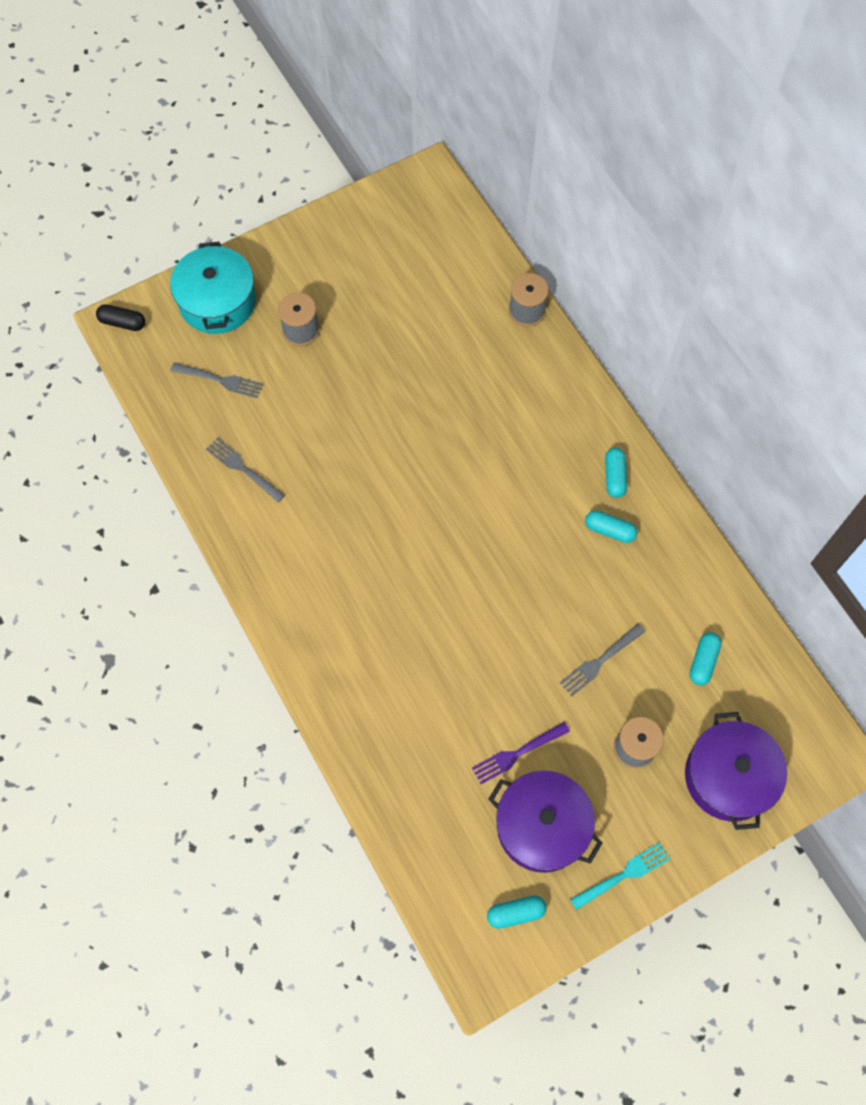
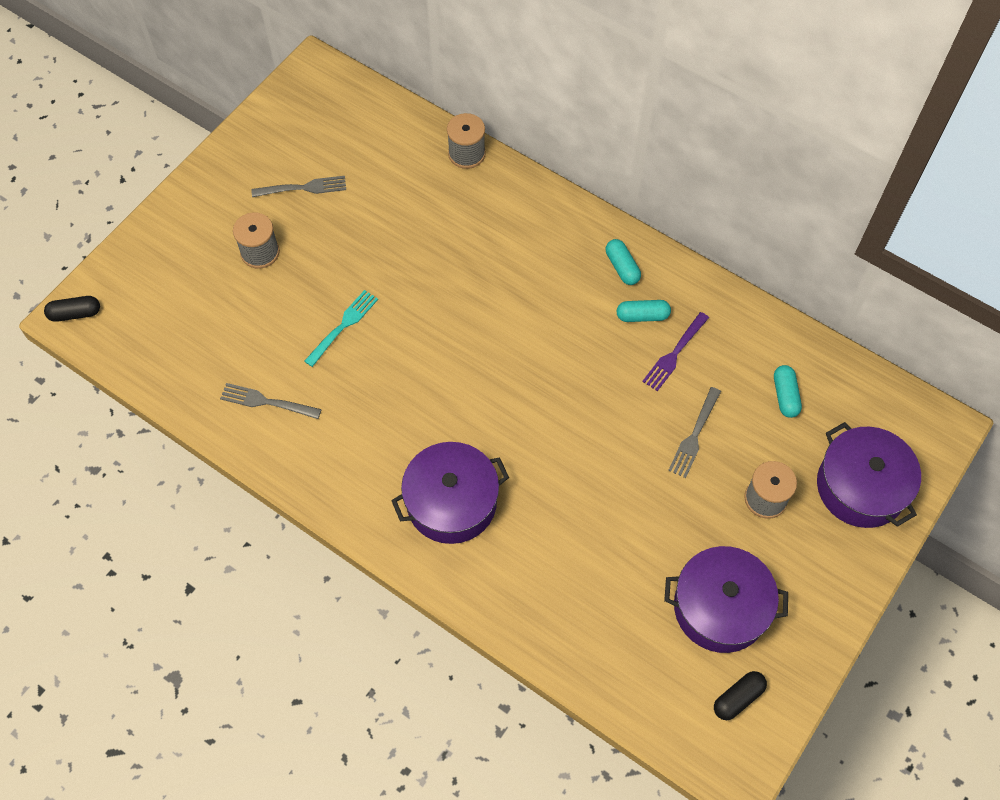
camera: 25 degrees left, 5 degrees down
(217, 301) = (163, 257): turquoise pot -> none
(220, 380) = (202, 329): grey fork -> grey fork (303, 188)
(355, 626) = (451, 502): none -> purple pot
(516, 913) = (738, 698): turquoise capsule -> black capsule
(517, 753) = (663, 551): purple fork -> purple fork (674, 354)
(623, 875) = (816, 617): turquoise fork -> turquoise fork (343, 326)

